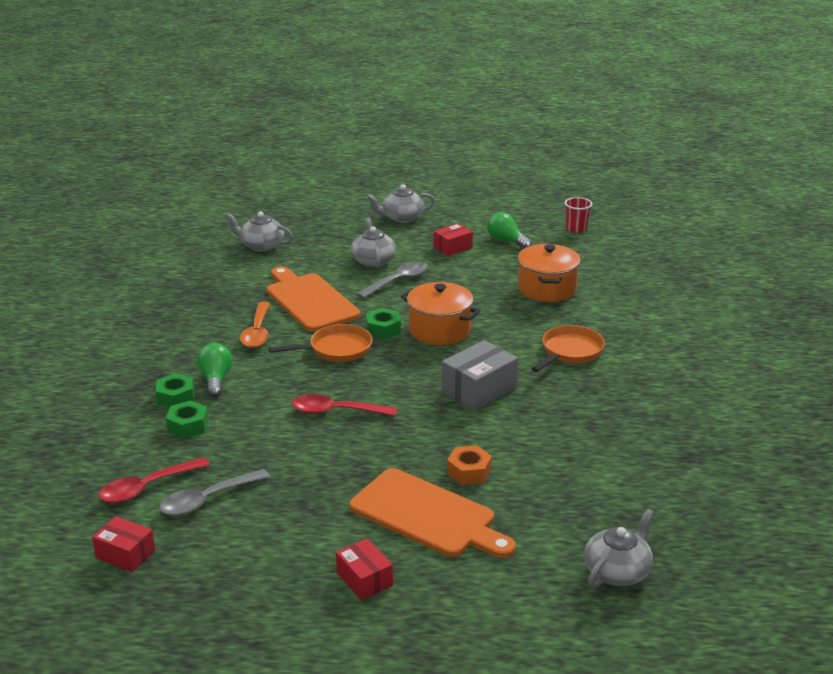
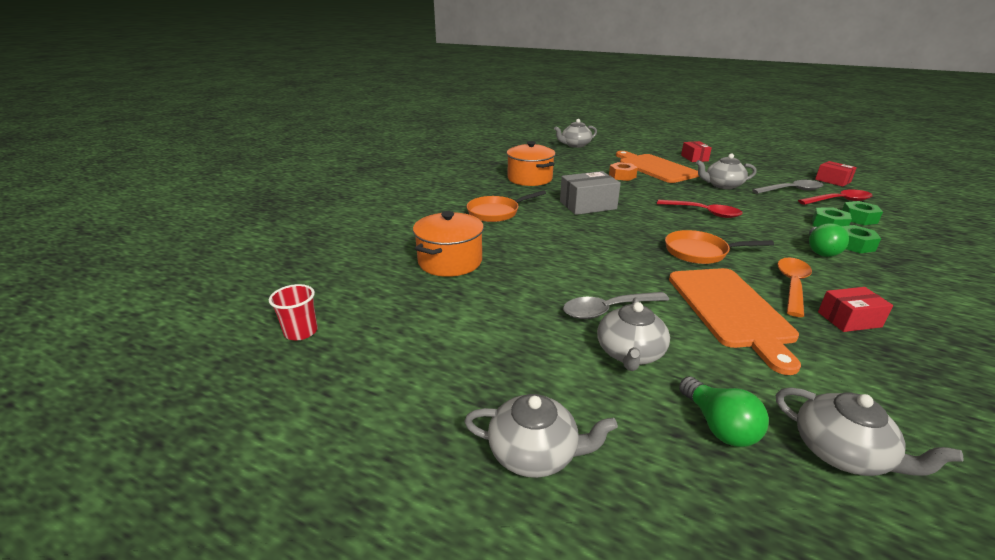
camera: 155 degrees left, 0 degrees up
(312, 486) = (722, 185): none -> grey teapot
(383, 329) = (647, 259): green nut -> green nut (858, 218)
(439, 330) = (591, 248): orange pot -> orange pot (529, 179)
(452, 248) = (499, 346): red box -> red box (849, 319)
(506, 241) = (416, 336): green light bulb -> green light bulb (718, 426)

